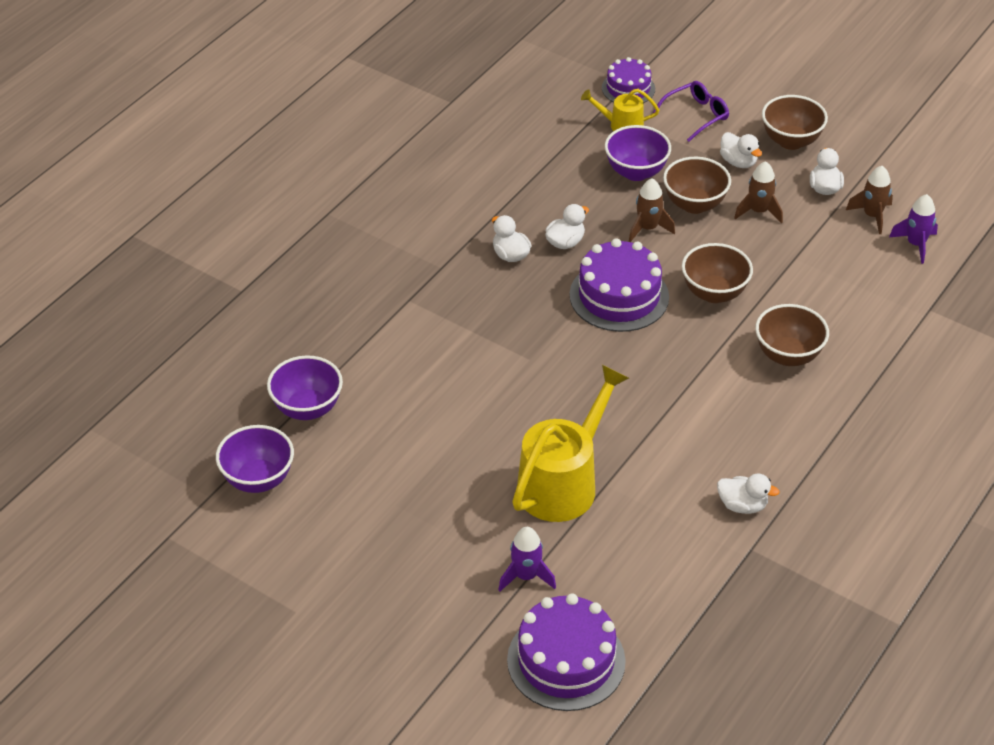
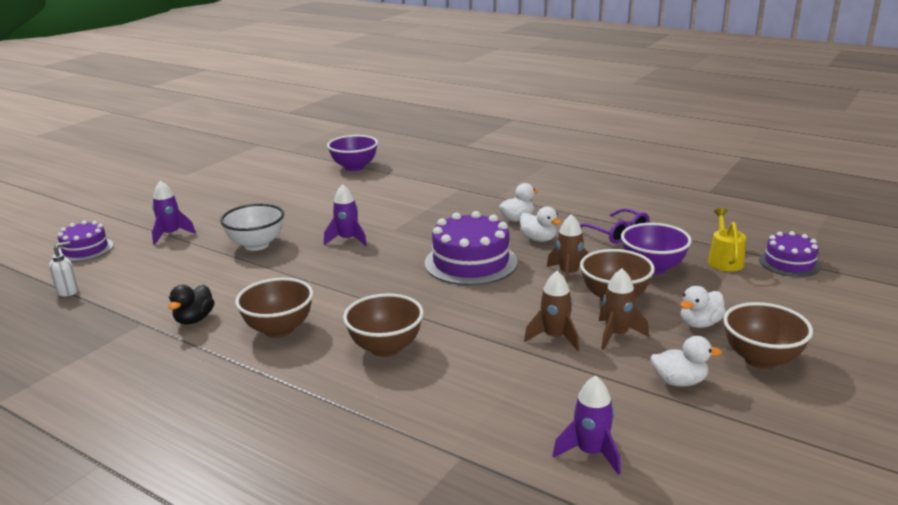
camera: 90 degrees right, 20 degrees down
(258, 479) = (296, 160): purple bowl -> none
(555, 398) = (347, 240): none -> purple rocket
(564, 481) = (256, 245): yellow watering can -> white bowl
(566, 660) = (85, 249): purple cake -> purple cake, size x0.60
(681, 641) = (68, 291): none -> white soap dispenser
(696, 115) = (769, 299): purple glasses -> purple glasses (617, 233)
(714, 293) = (479, 308): brown bowl -> brown bowl (279, 329)
(742, 505) = (194, 319): white duck -> black duck
(872, 216) = (638, 417): brown rocket -> brown rocket (554, 337)

